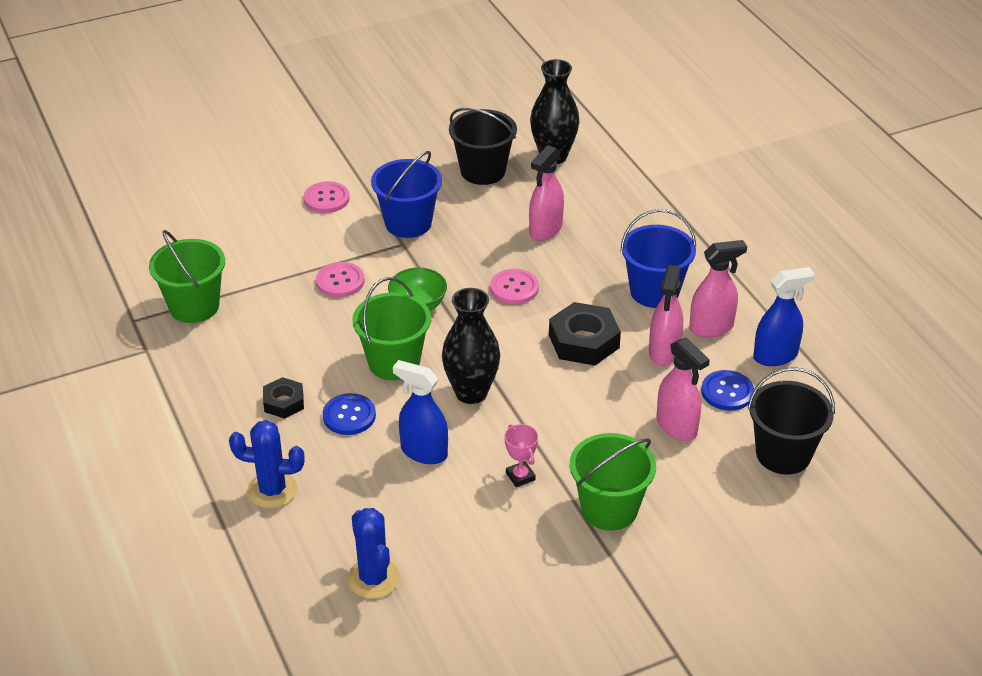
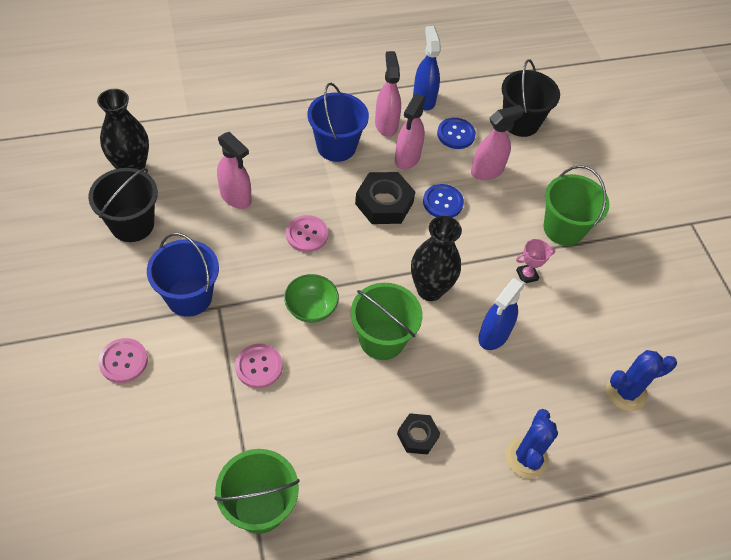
camera: 85 degrees left, 15 degrees up
(349, 416) = (443, 384): blue button -> blue button (442, 202)
(664, 352) = (407, 158): pink spray bottle -> pink spray bottle turned 90 degrees clockwise

